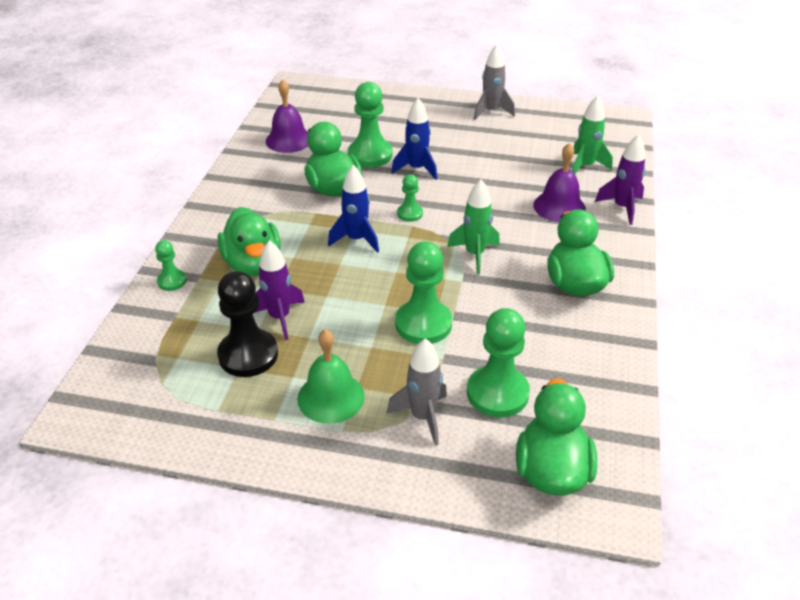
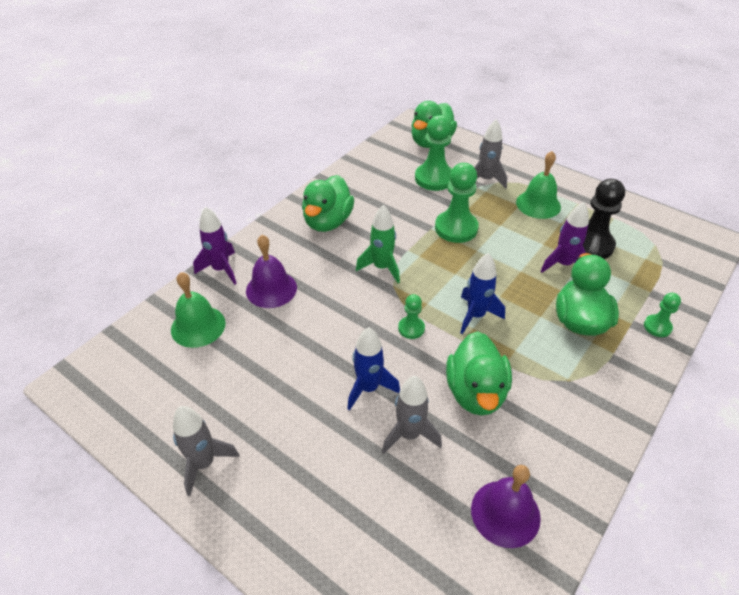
camera: 155 degrees left, 5 degrees up
(370, 155) = (409, 434): green pawn -> grey rocket
(585, 166) = (198, 326): green rocket -> green bell

